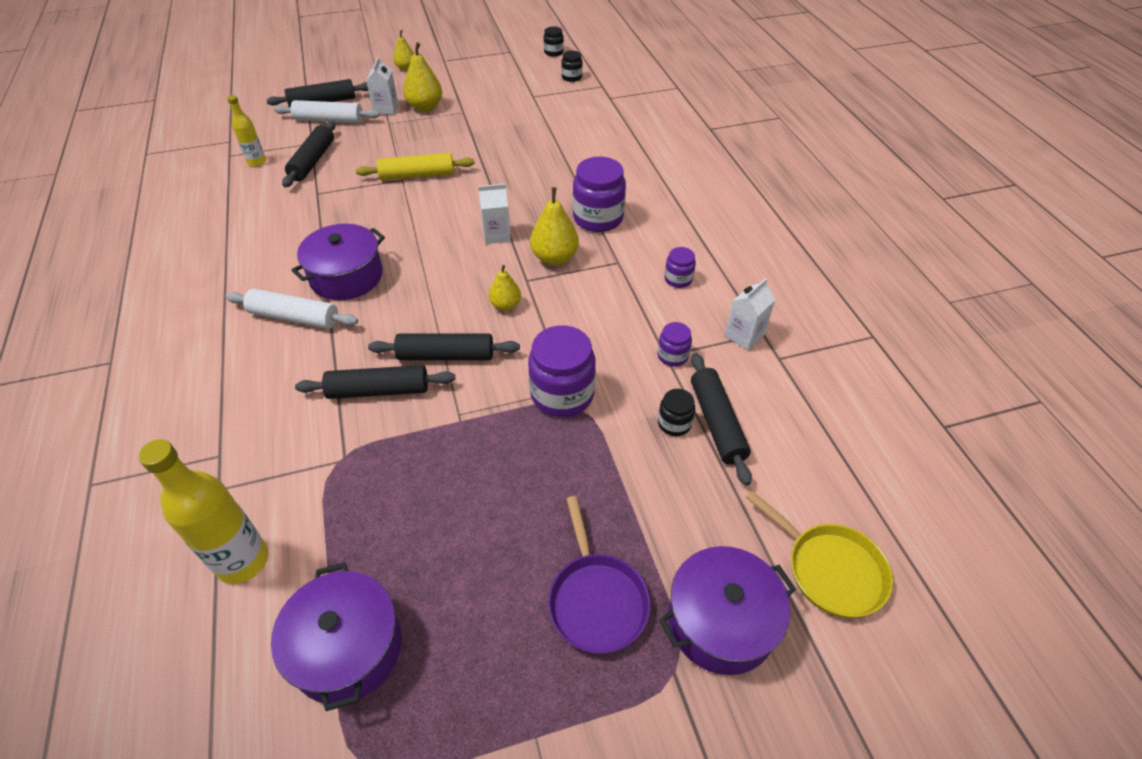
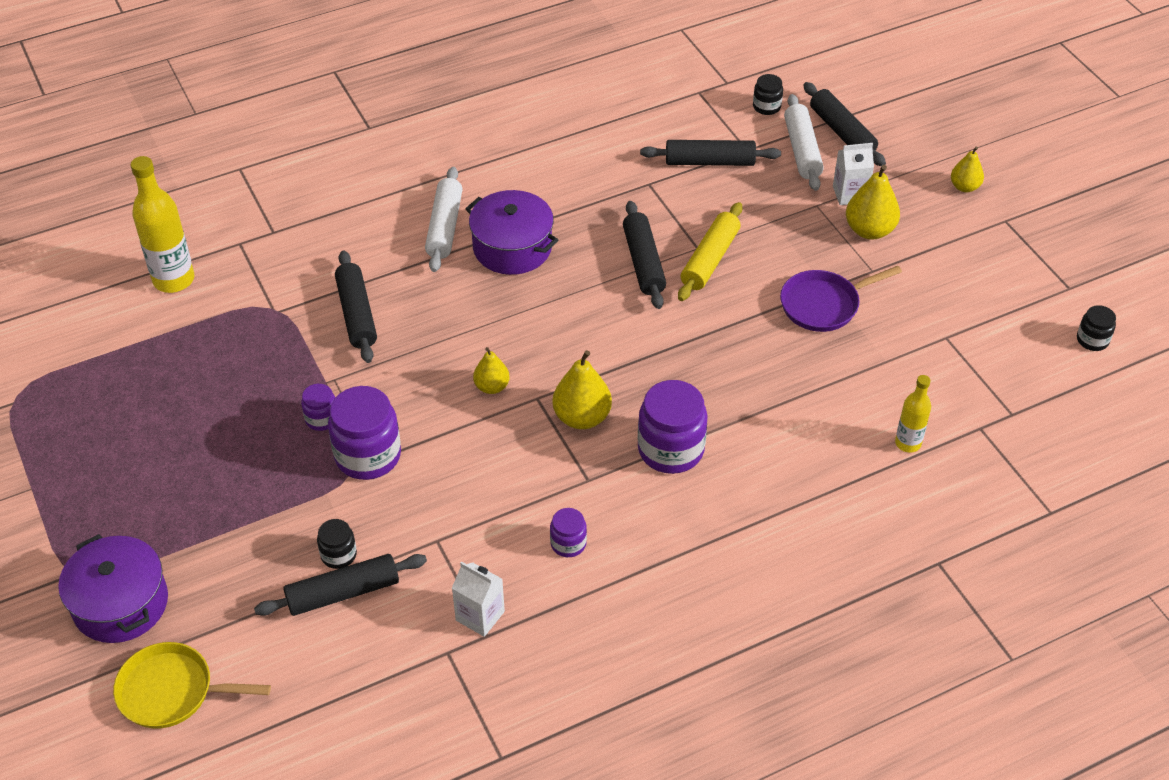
camera: 80 degrees right, 0 degrees up
(257, 162) = (692, 118): yellow bottle -> yellow bottle (908, 443)
(347, 648) = (102, 362): purple pot -> none
(417, 175) = (710, 259): yellow rolling pin -> yellow rolling pin turned 45 degrees clockwise
(446, 355) = (409, 353): black rolling pin -> black rolling pin (643, 262)
(496, 235) = (612, 356): white carton -> none
(571, 77) = (1022, 373): black jar -> black jar (766, 107)
(596, 600) = (141, 512): purple pan -> purple pan (823, 304)
(672, 356) = (436, 547): purple jar -> purple jar (322, 419)
(830, 569) = (172, 691): yellow pan -> yellow pan turned 60 degrees clockwise

